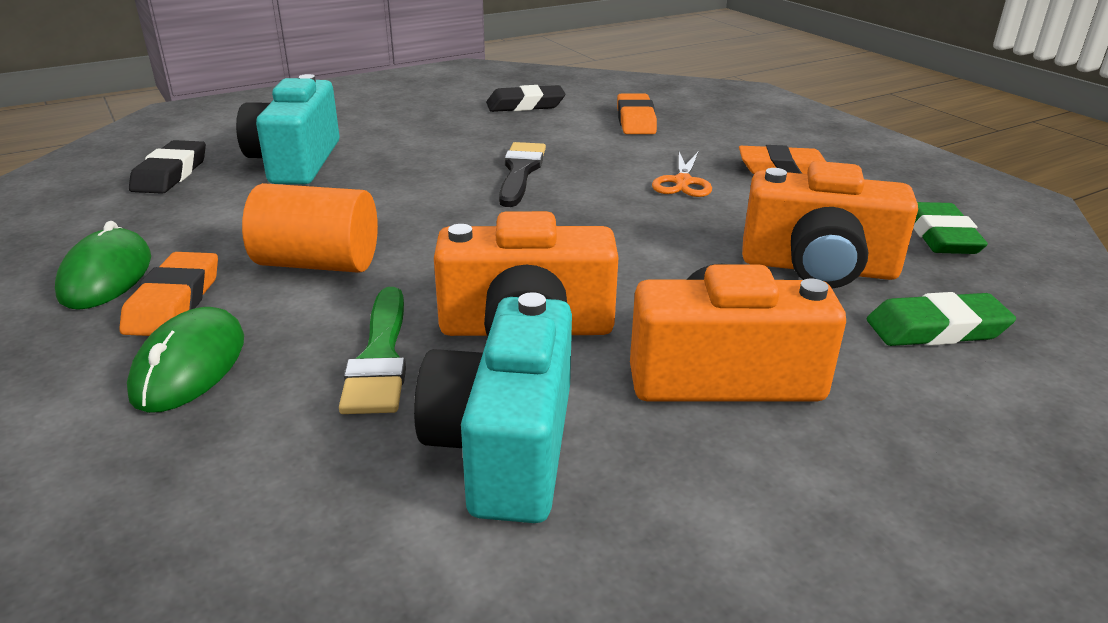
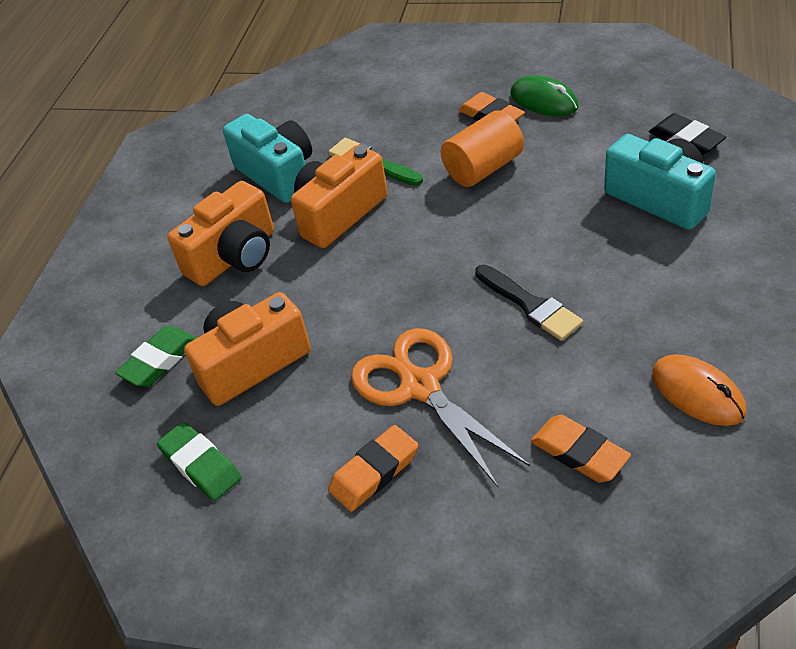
camera: 140 degrees right, 15 degrees up
(190, 365) = (427, 112): green mouse -> none
(525, 105) = (697, 393): black eraser -> orange mouse
(682, 182) = (420, 387): orange scissors -> orange scissors, size x1.94

